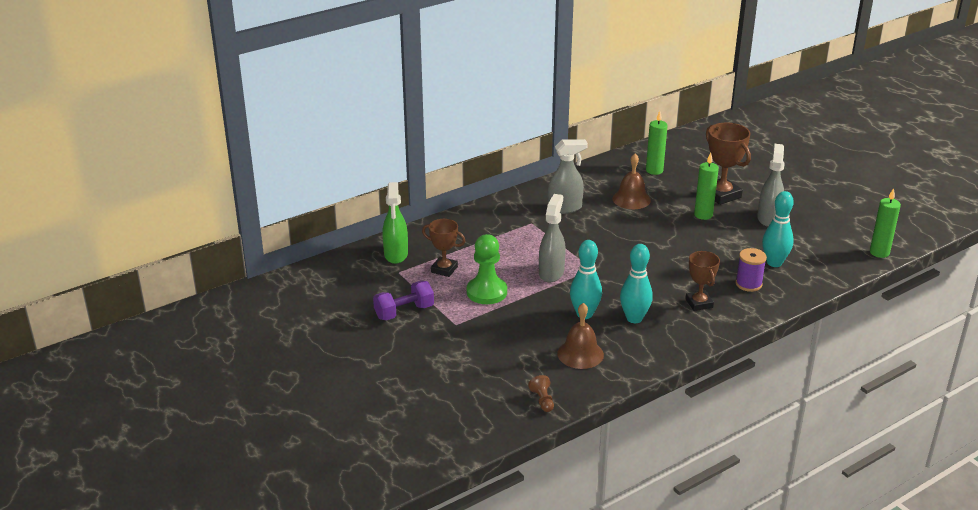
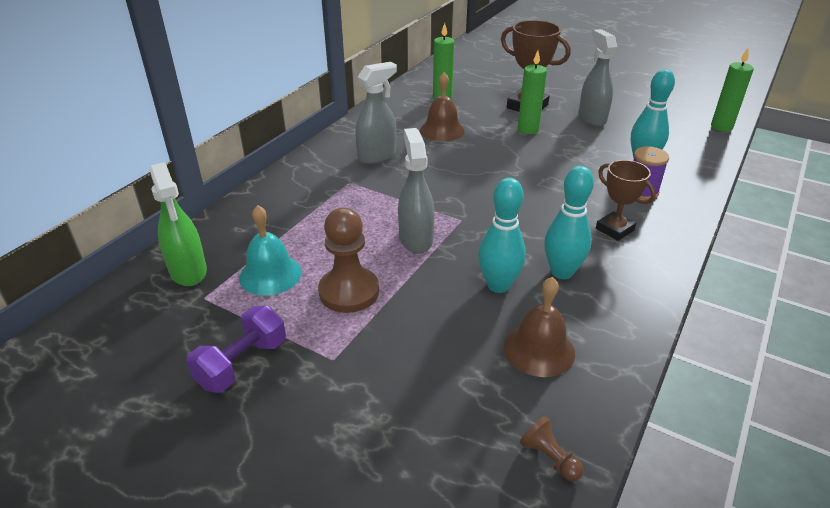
camera: 25 degrees left, 5 degrees up
(444, 269) = (270, 274): brown trophy -> turquoise bell
(486, 292) = (349, 292): green pawn -> brown pawn

